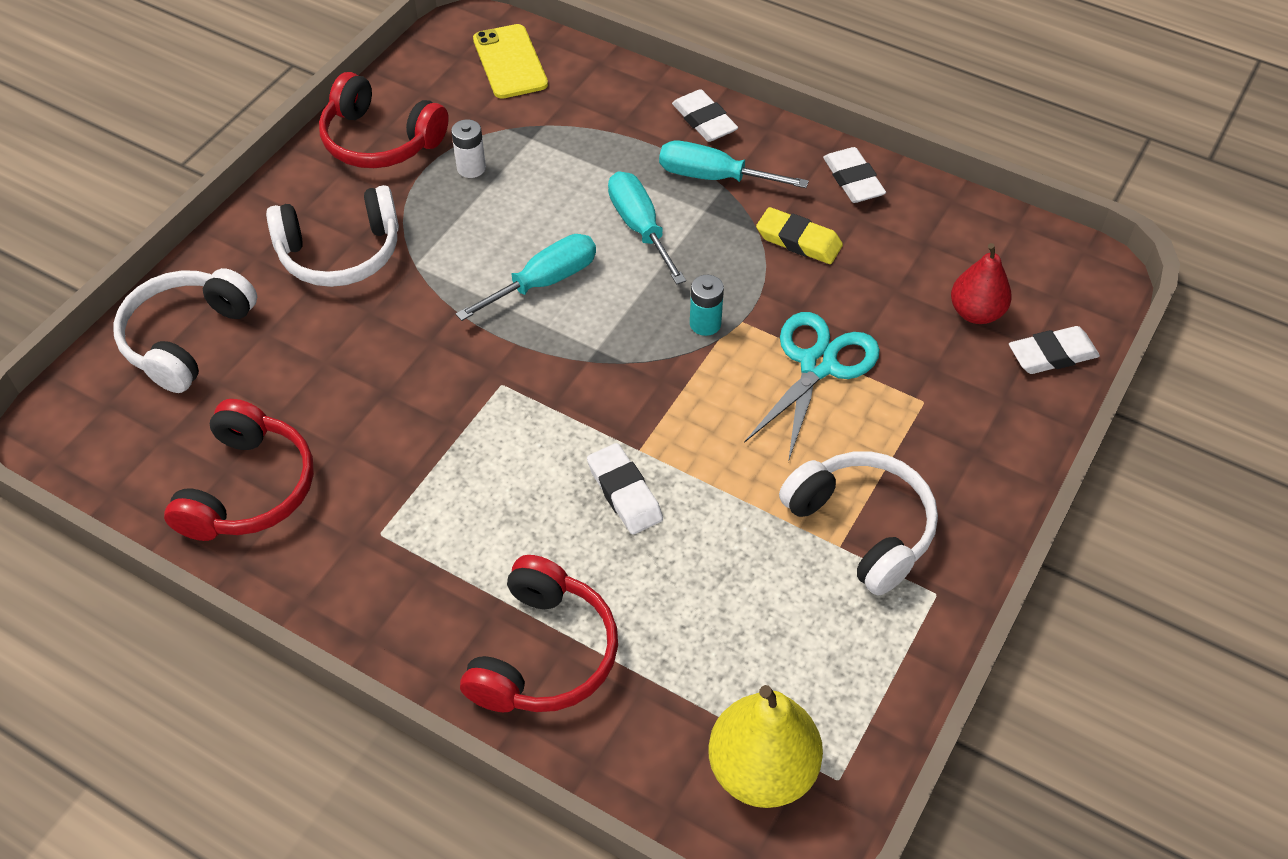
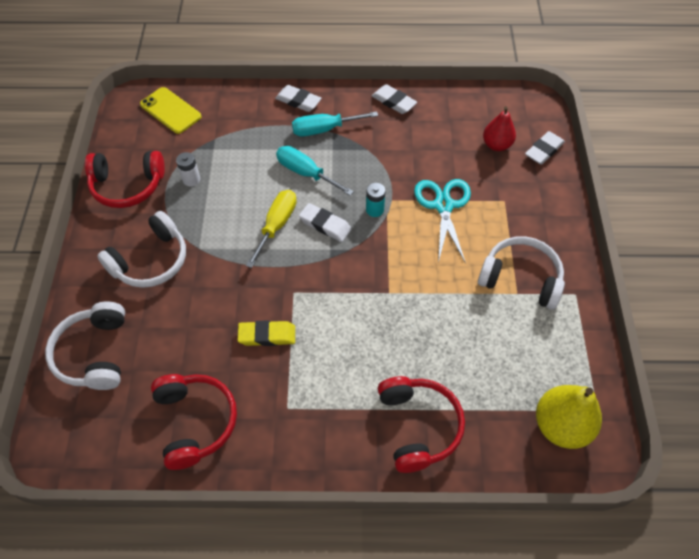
camera: 30 degrees left, 5 degrees up
(544, 282) = (276, 225): turquoise screwdriver -> yellow screwdriver
(624, 493) = (398, 319): white eraser -> white eraser (325, 225)
(798, 241) = (389, 145): yellow eraser -> yellow eraser (267, 335)

